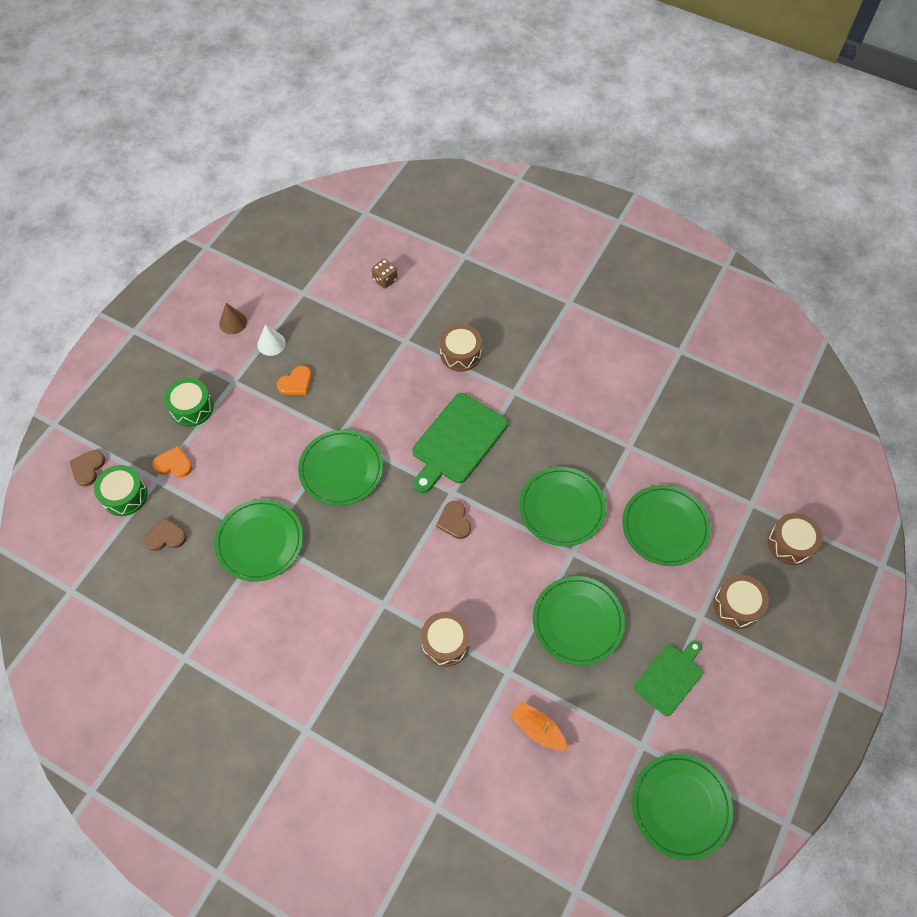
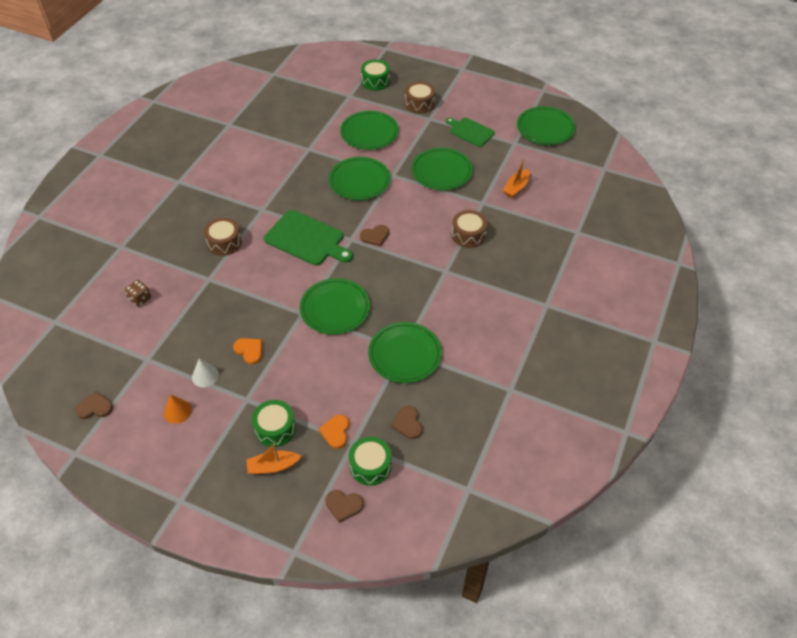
camera: 95 degrees left, 10 degrees down
(149, 406) = (273, 466): none -> orange boat
(233, 322) = (177, 411): brown cone -> orange cone
(253, 256) = (95, 407): none -> brown heart
(790, 543) = (375, 81): brown drum -> green drum

